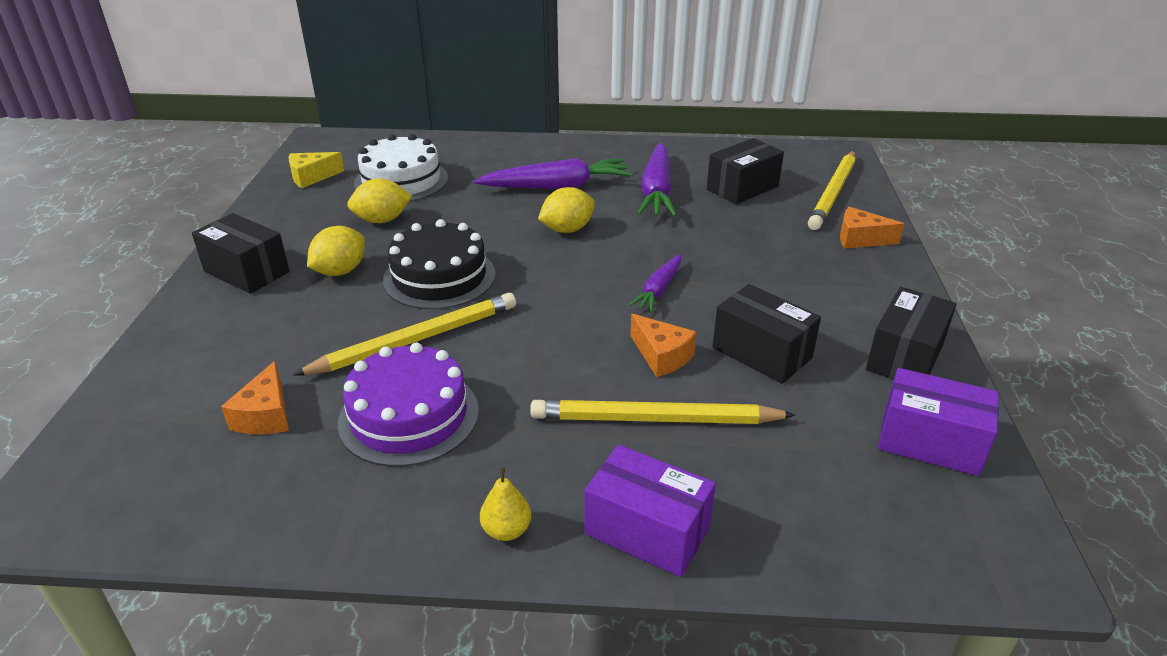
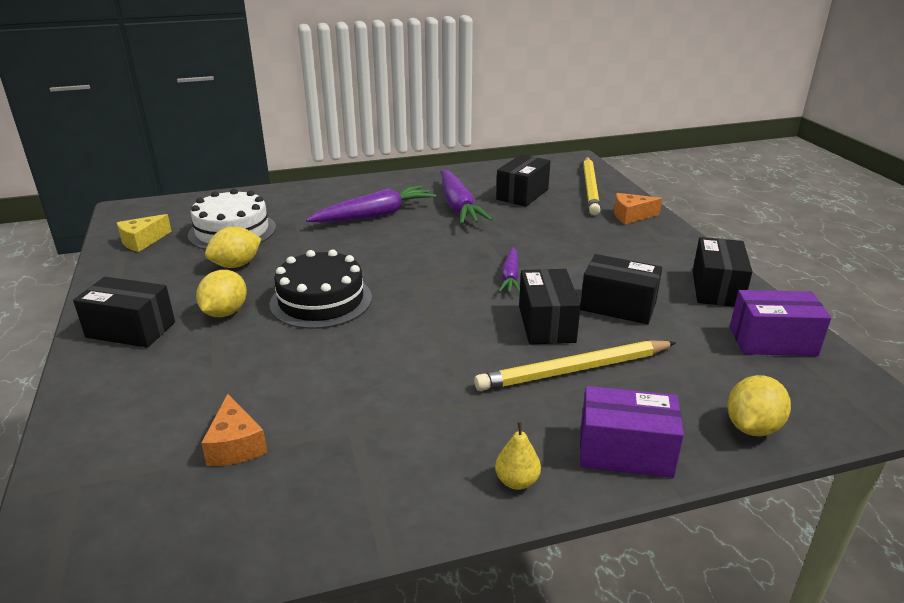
camera: 20 degrees left, 5 degrees down
(409, 416) = (371, 414): purple cake -> none
(416, 340) = (335, 353): yellow pencil -> none
(567, 229) = (406, 245): yellow lemon -> yellow lemon (752, 427)
(661, 356) = (546, 324): orange cheese -> black box

